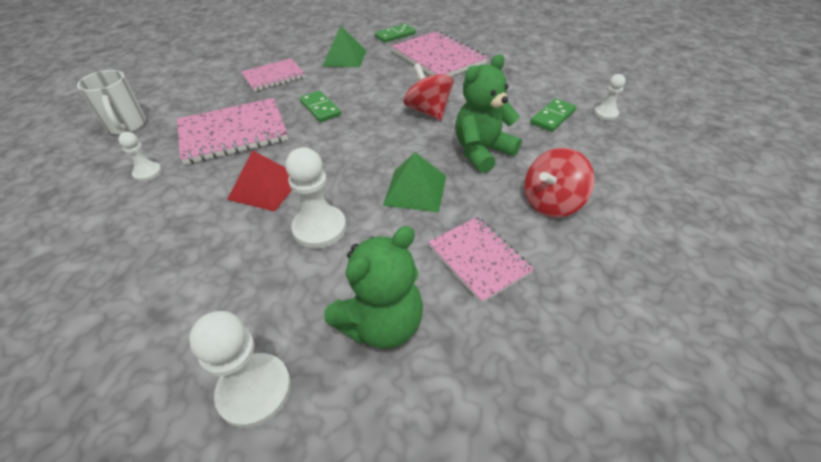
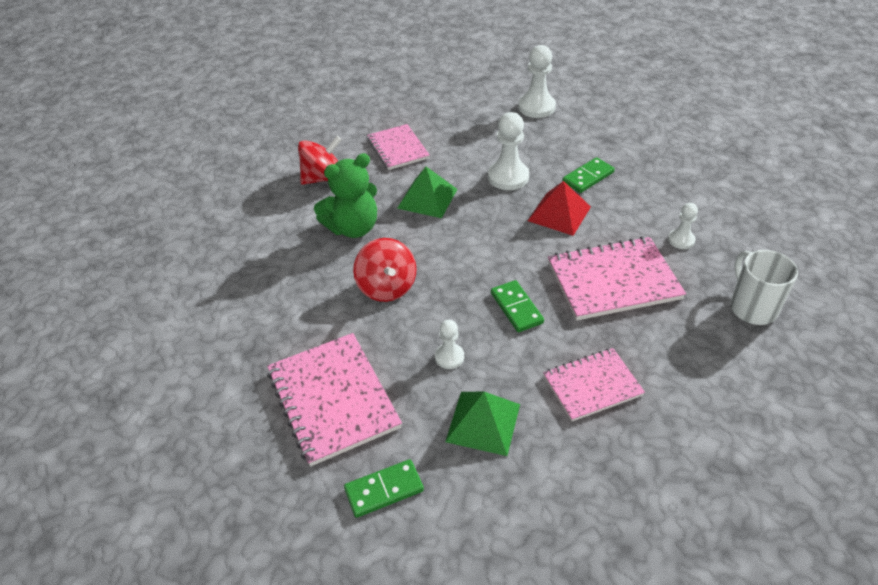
camera: 170 degrees left, 0 degrees up
(381, 324) = (468, 125): green teddy bear -> none
(553, 117) = (255, 261): green domino -> green domino (588, 177)
(605, 114) = (196, 259): white pawn -> white pawn (449, 357)

